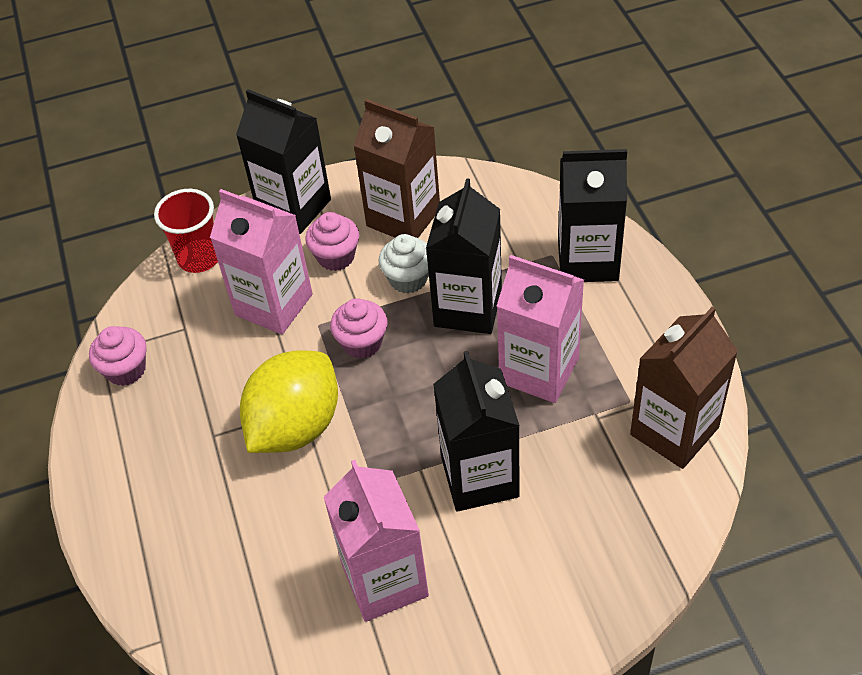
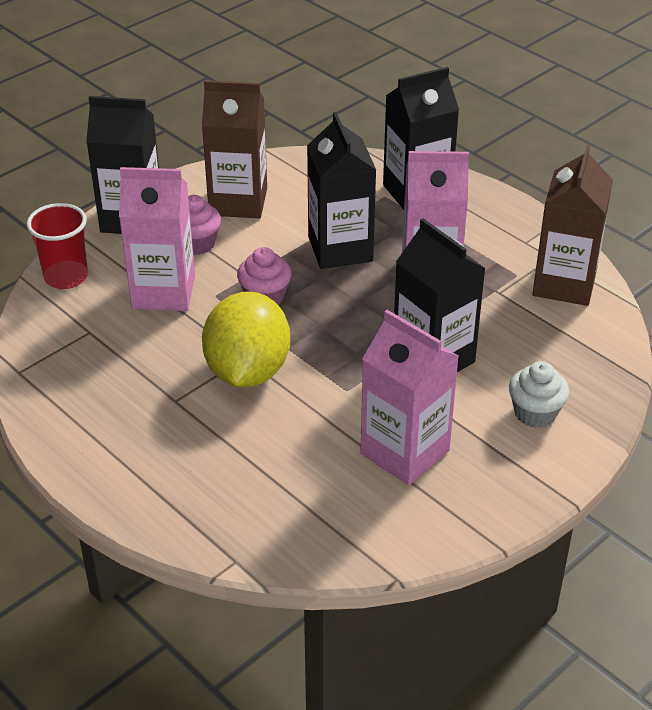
camera: 30 degrees left, 10 degrees down
(126, 370) = (53, 377): pink cupcake -> none
(408, 279) = (273, 242): white cupcake -> white cupcake (535, 413)

